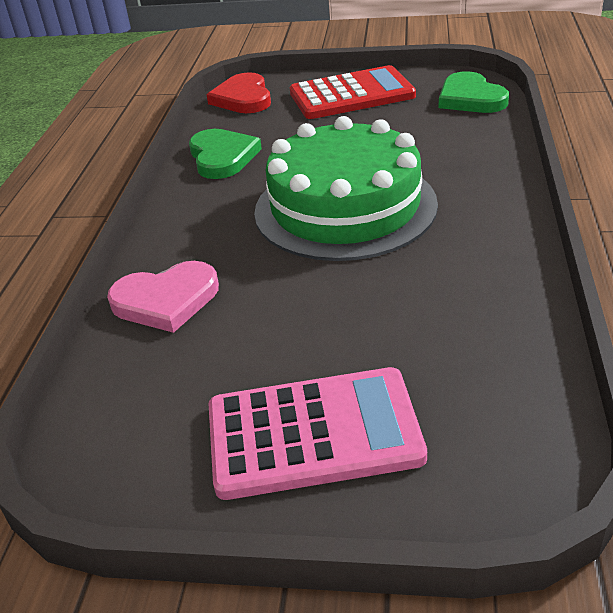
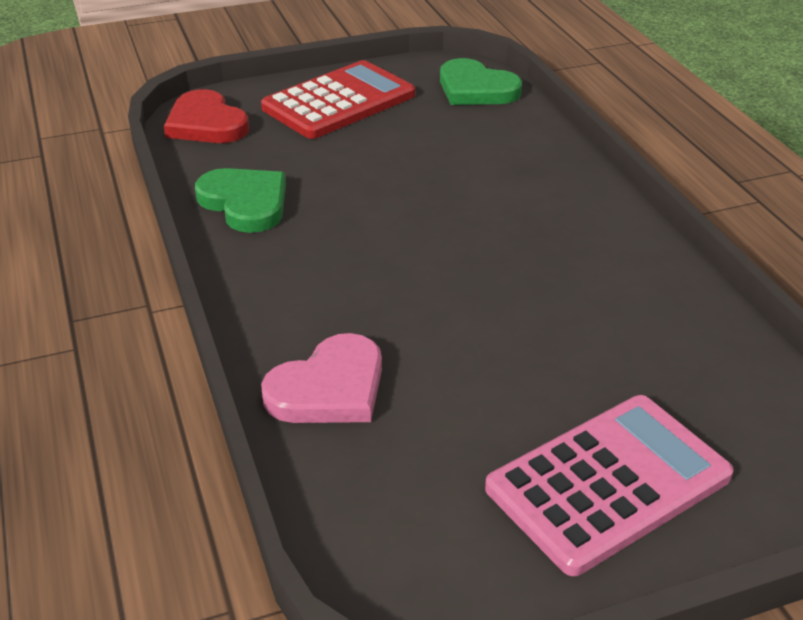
camera: 30 degrees left, 0 degrees up
(345, 207) = (442, 237): green cake -> none

